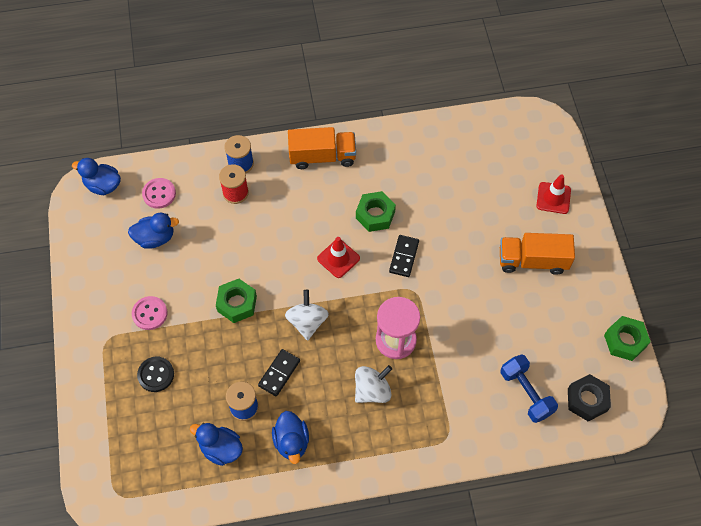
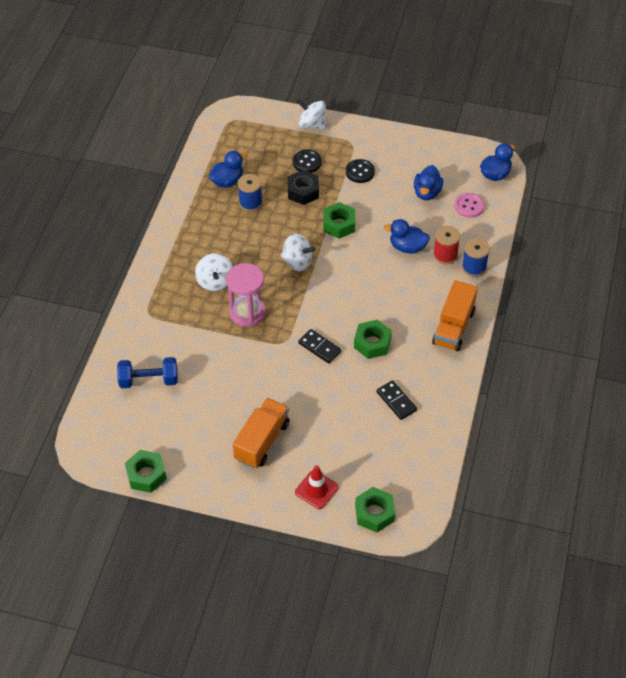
camera: 115 degrees right, 10 degrees down
(91, 395) = (312, 125): none -> white spinning top
(150, 313) = (360, 172): pink button -> black button
(279, 373) = (264, 231): black domino -> black domino (396, 401)
(291, 442) = (206, 221): blue duck -> blue duck (407, 247)
(338, 258) = (343, 302): red traffic cone -> none
(548, 148) = (374, 513): none -> green nut
(587, 400) = (115, 420): black nut -> black nut (303, 191)

